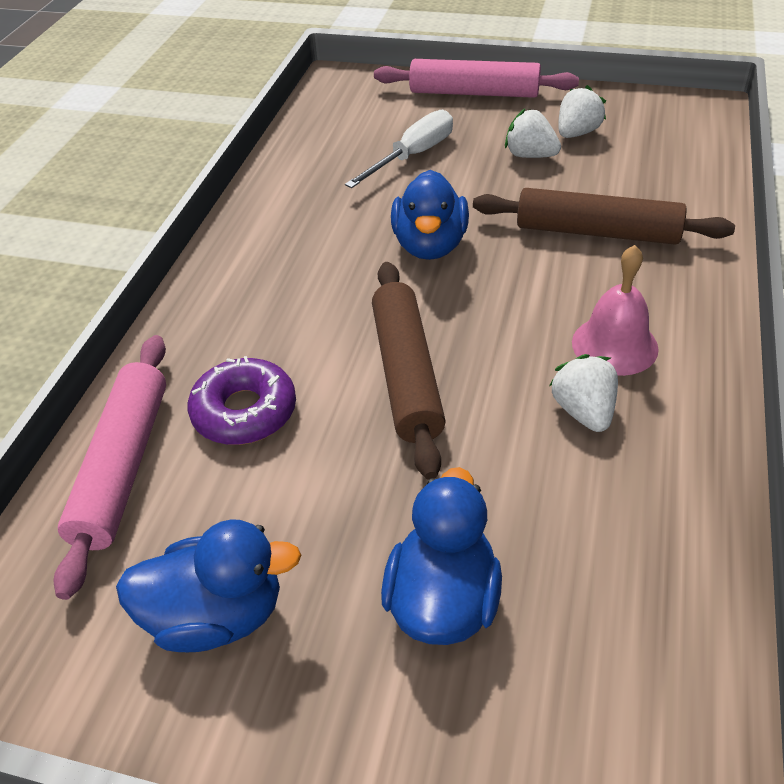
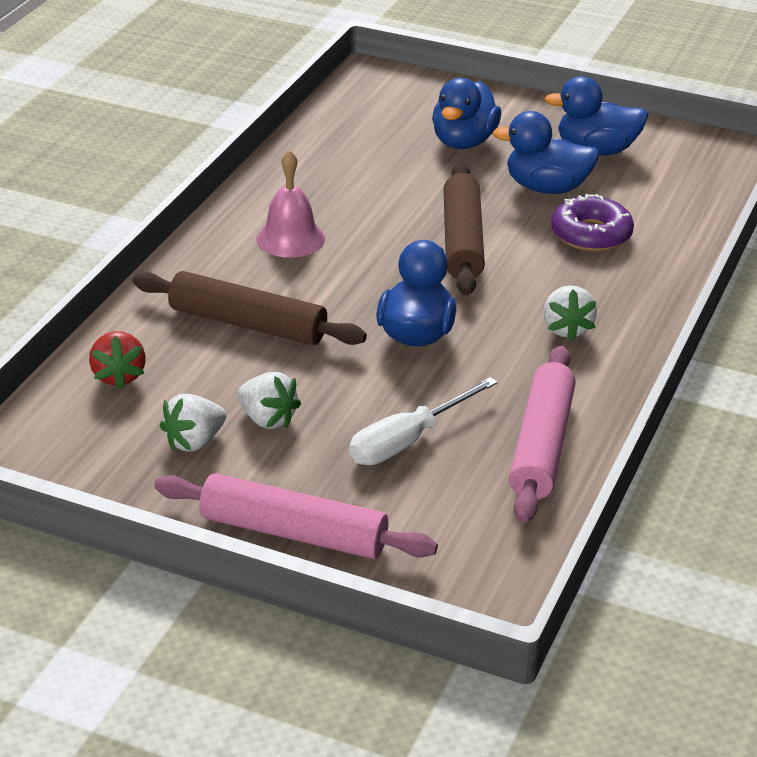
camera: 175 degrees left, 10 degrees down
(123, 466) = (676, 216): pink rolling pin -> pink rolling pin (541, 446)
(301, 497) = (547, 188): none -> blue duck
(583, 411) = (338, 205): white strawberry -> white strawberry (566, 329)
(676, 170) = (118, 376): none -> red strawberry

